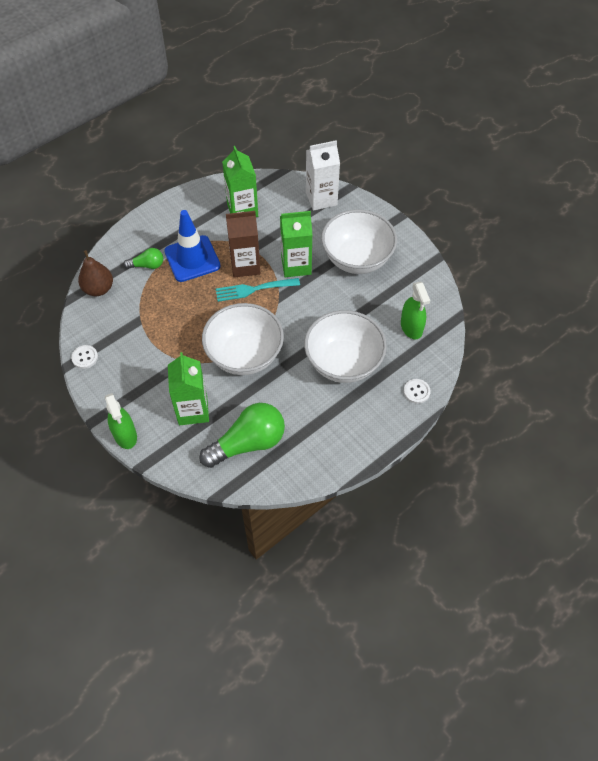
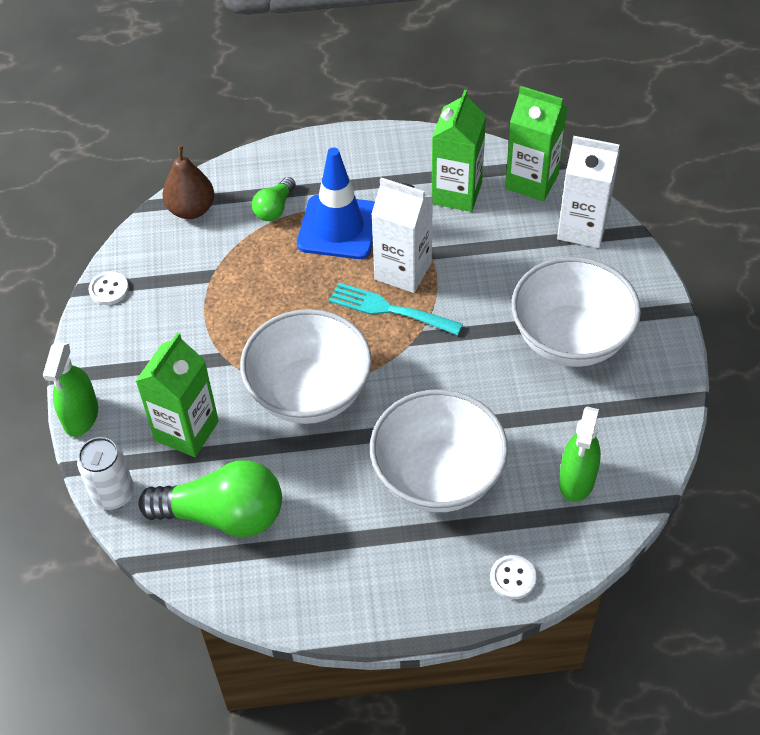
camera: 35 degrees right, 5 degrees down
(147, 265) = (274, 208): green light bulb -> green light bulb turned 90 degrees clockwise
(178, 466) = (113, 494): none -> white can
(245, 265) = (403, 271): brown carton -> white carton
(296, 265) = (474, 305): green carton -> green carton (531, 181)

